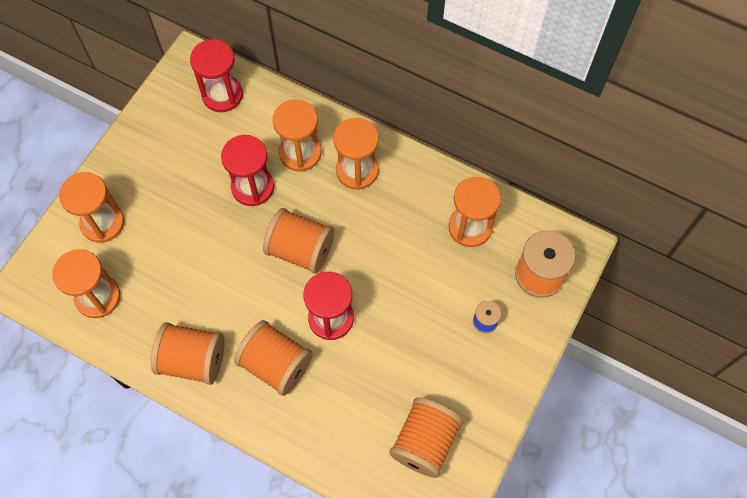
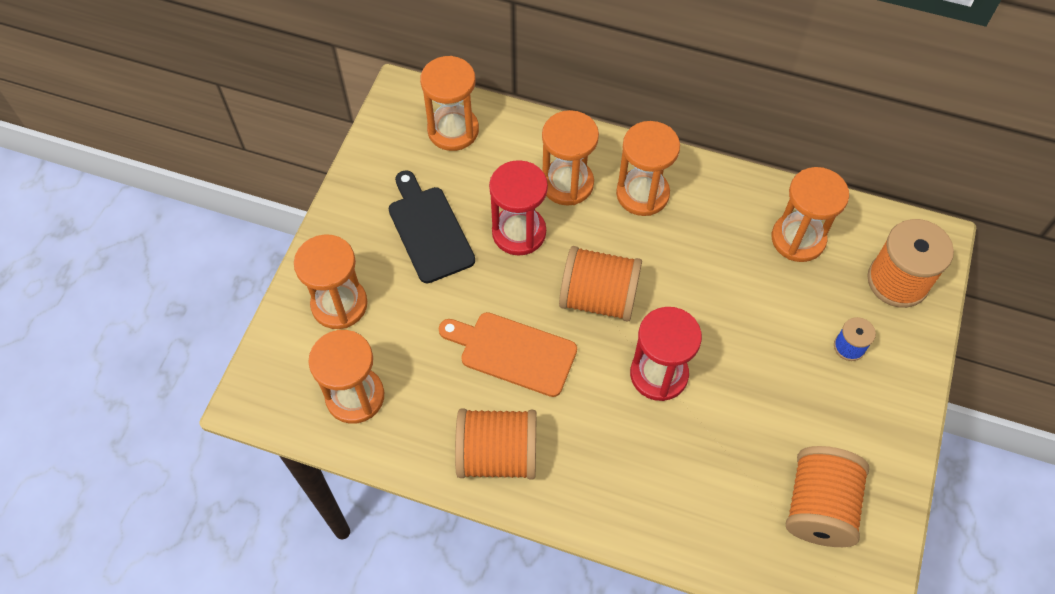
camera: 10 degrees left, 5 degrees down
(184, 174) = (429, 230): none -> black cutting board
(222, 95) = (453, 130): red hourglass -> orange hourglass
(224, 282) = (513, 352): none -> orange cutting board
(276, 364) = (605, 442): orange spool -> none

